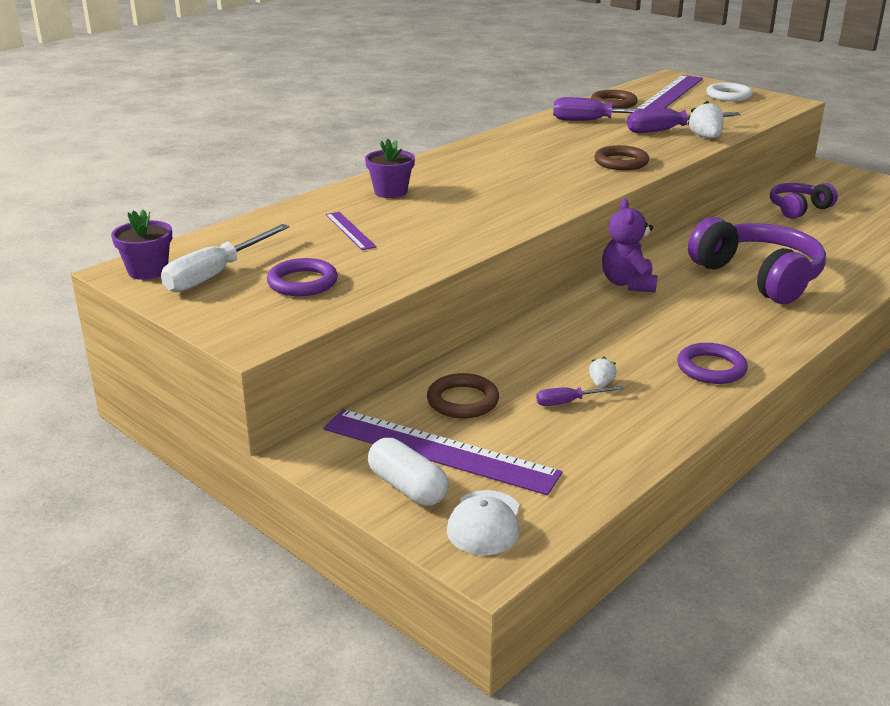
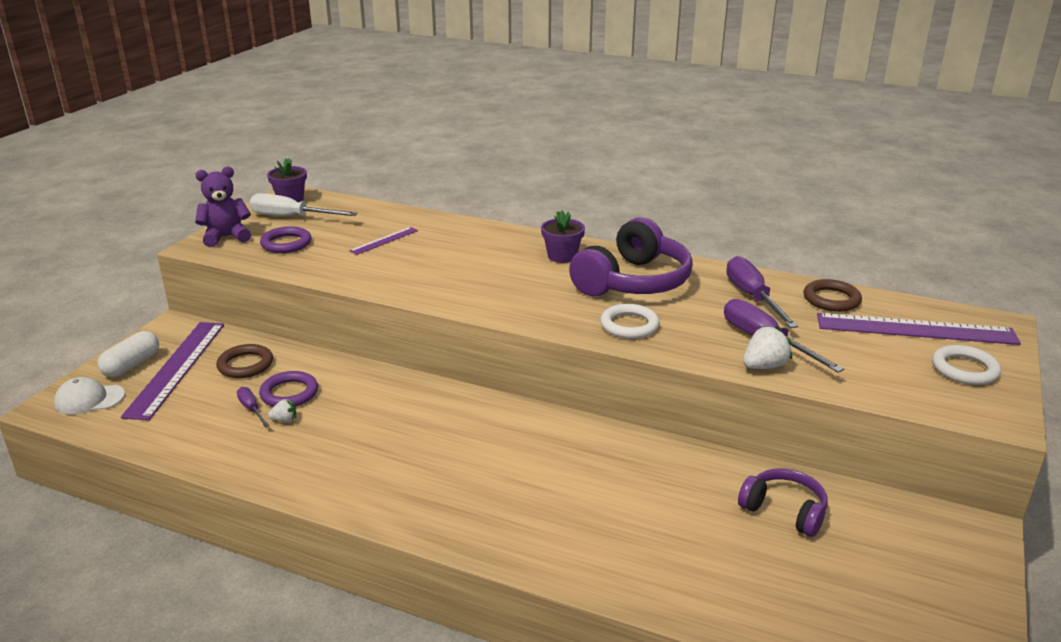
camera: 70 degrees right, 0 degrees up
(390, 192) = (472, 240): purple flower pot -> purple flower pot (562, 256)
(621, 162) = (629, 325): brown ring -> white ring
(628, 283) = (485, 410): purple teddy bear -> purple teddy bear (226, 237)
(711, 368) = (326, 475): purple ring -> purple ring (289, 393)
(758, 277) = (546, 490): purple headphones -> purple headphones (633, 281)

